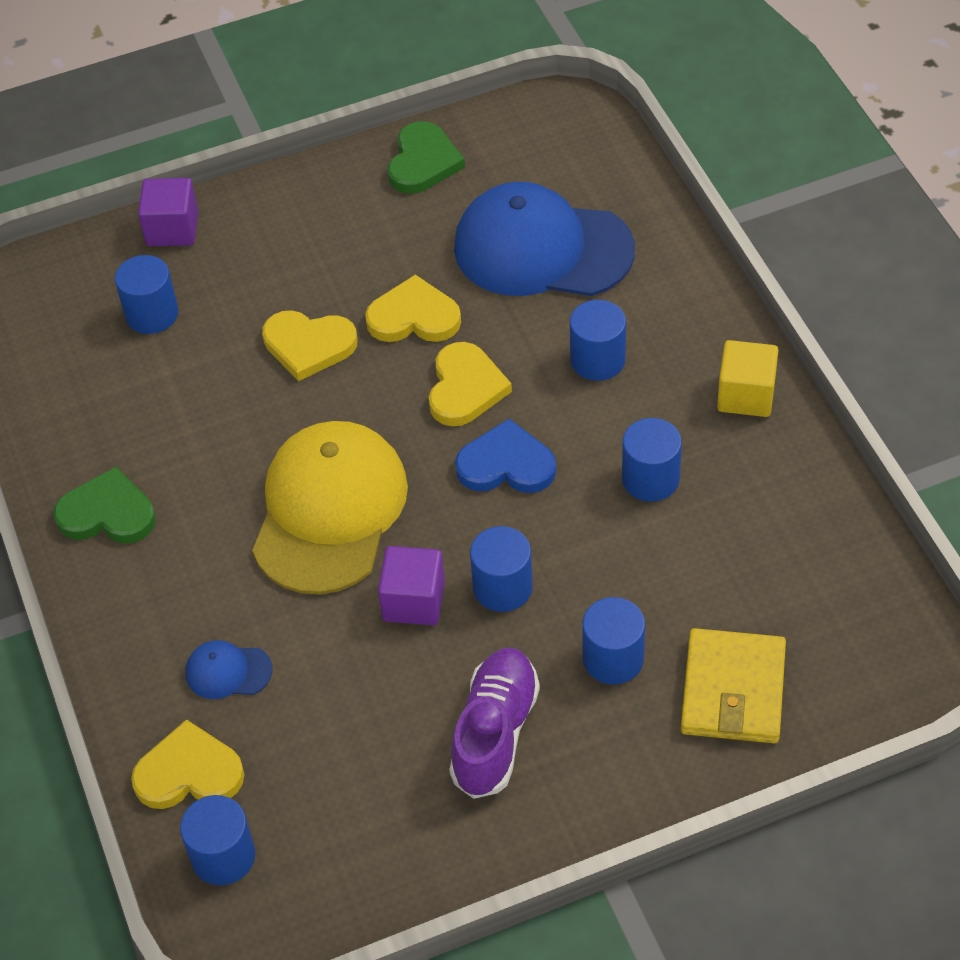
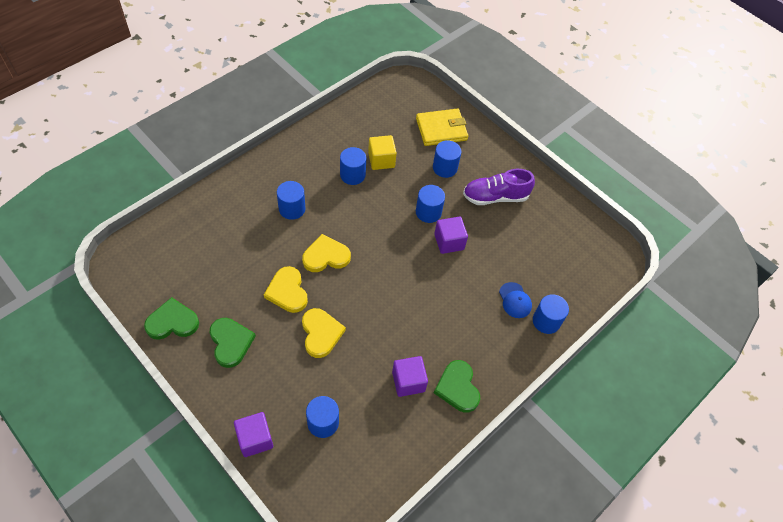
camera: 120 degrees left, 5 degrees up
(157, 445) = (408, 381): none -> purple cube
(189, 772) = (567, 297): yellow heart -> none
(223, 856) = (593, 271): blue cylinder -> blue cylinder (546, 321)
(329, 511) = (416, 289): yellow cap -> none
(350, 226) = (230, 342): none -> green heart
(506, 464) = (364, 228): blue heart -> none
(542, 249) = (226, 248): blue cap -> none
(746, 395) = (295, 152): yellow cube -> yellow cube (381, 160)

